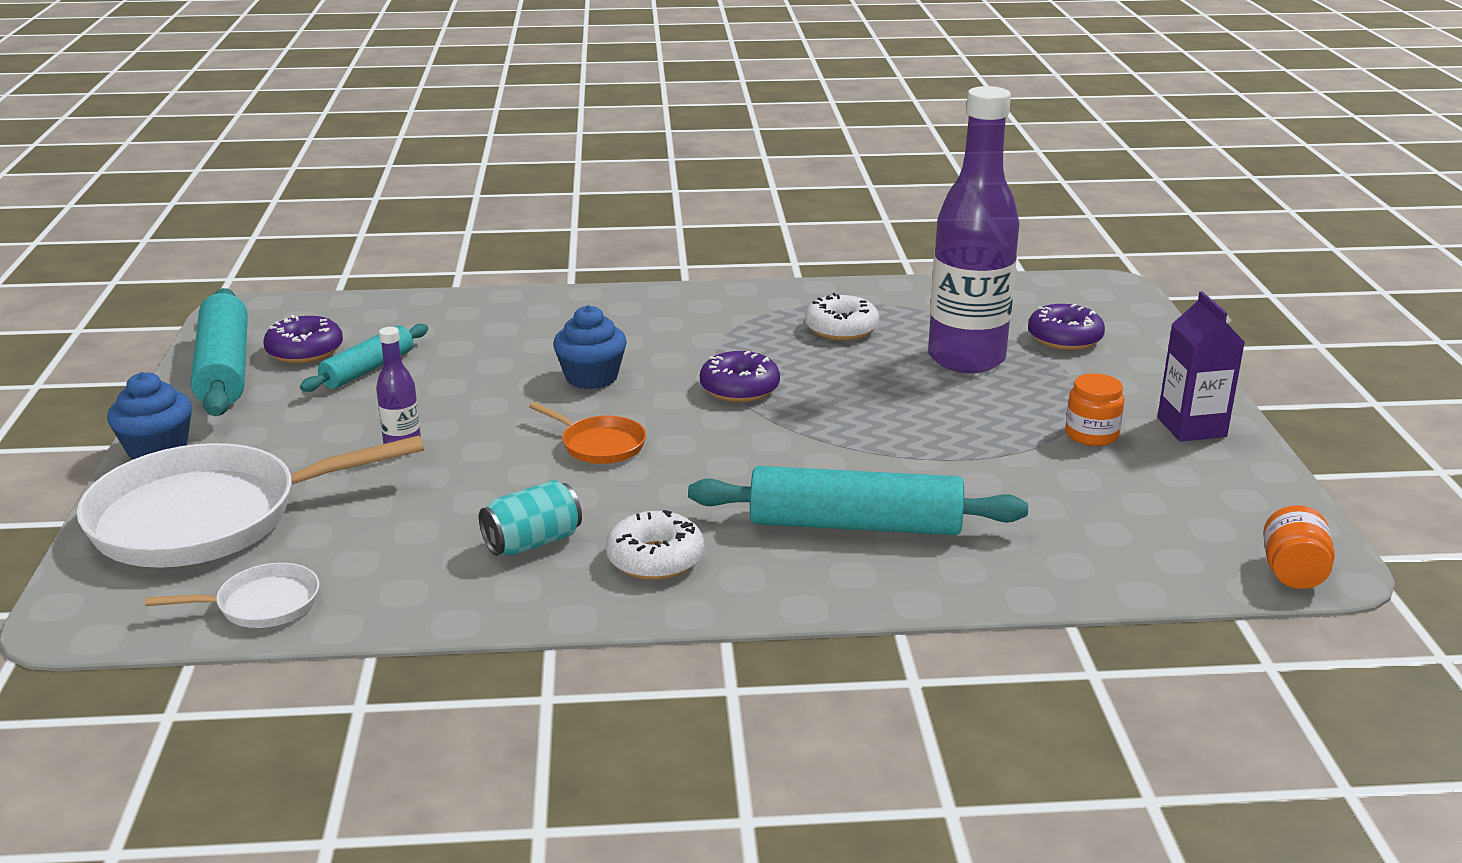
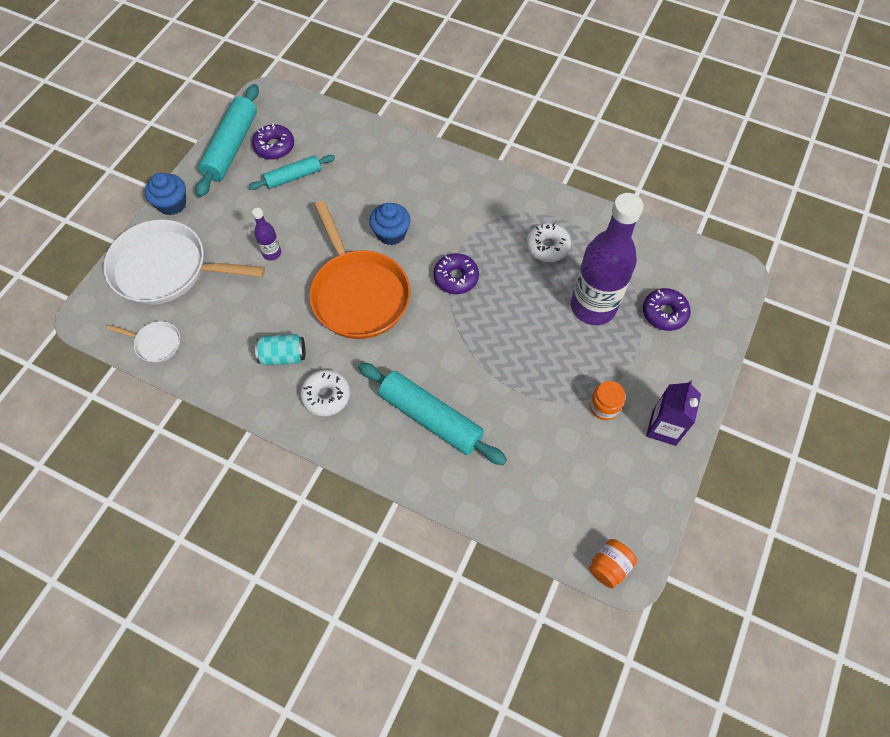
camera: 30 degrees right, 35 degrees up
(599, 445) = (358, 294): orange pan -> orange pan, size x2.23

